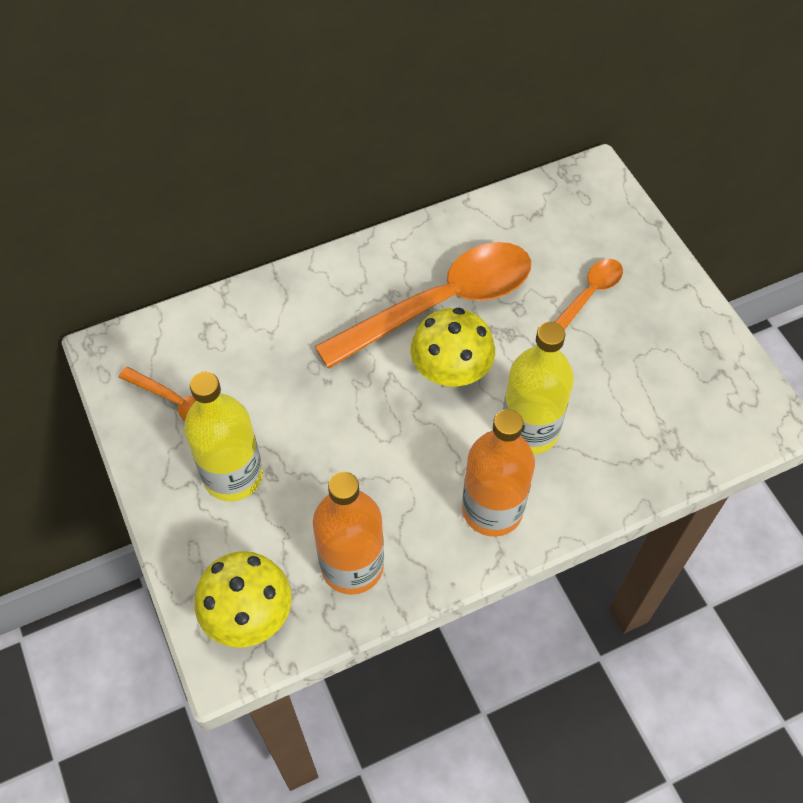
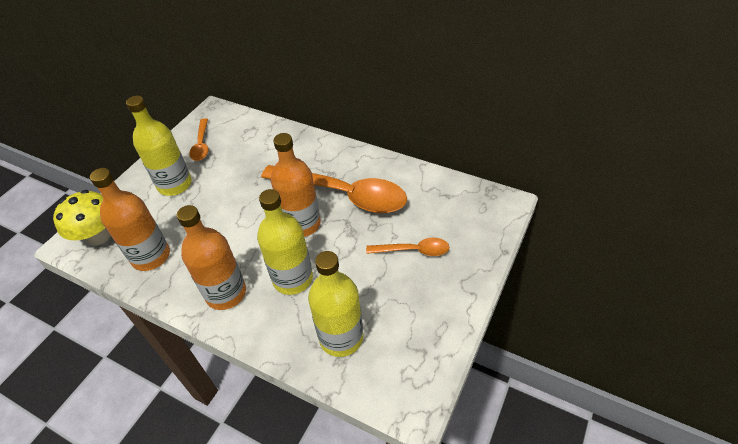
camera: 55 degrees right, 10 degrees down
(451, 373) = (302, 224): yellow mushroom -> orange bottle
(649, 431) = (341, 337): none -> yellow bottle

